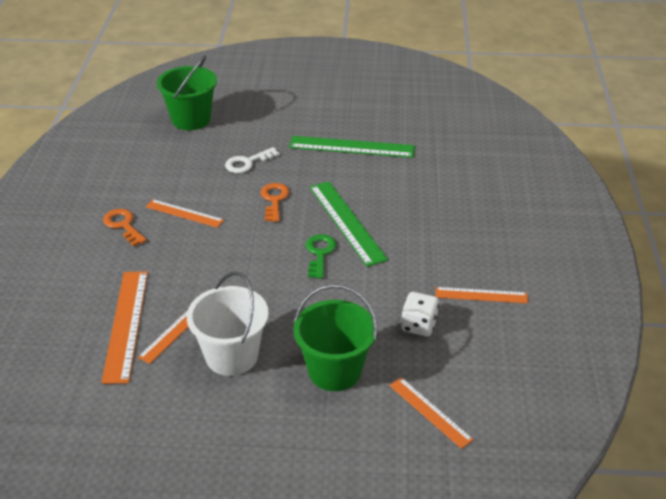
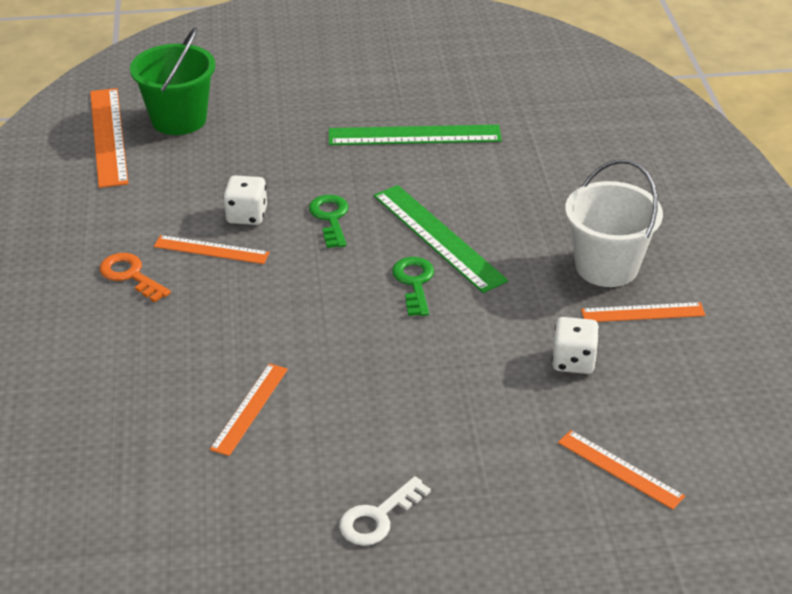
camera: 10 degrees left, 0 degrees up
(126, 324) = (179, 408): orange ruler -> orange ruler (108, 136)
(216, 192) = (247, 215): none -> white dice
(231, 356) = (338, 432): white bucket -> white bucket (606, 267)
(247, 163) = (277, 171): white key -> white key (378, 518)
(274, 200) = (330, 218): orange key -> green key
(335, 371) = (481, 433): green bucket -> none

